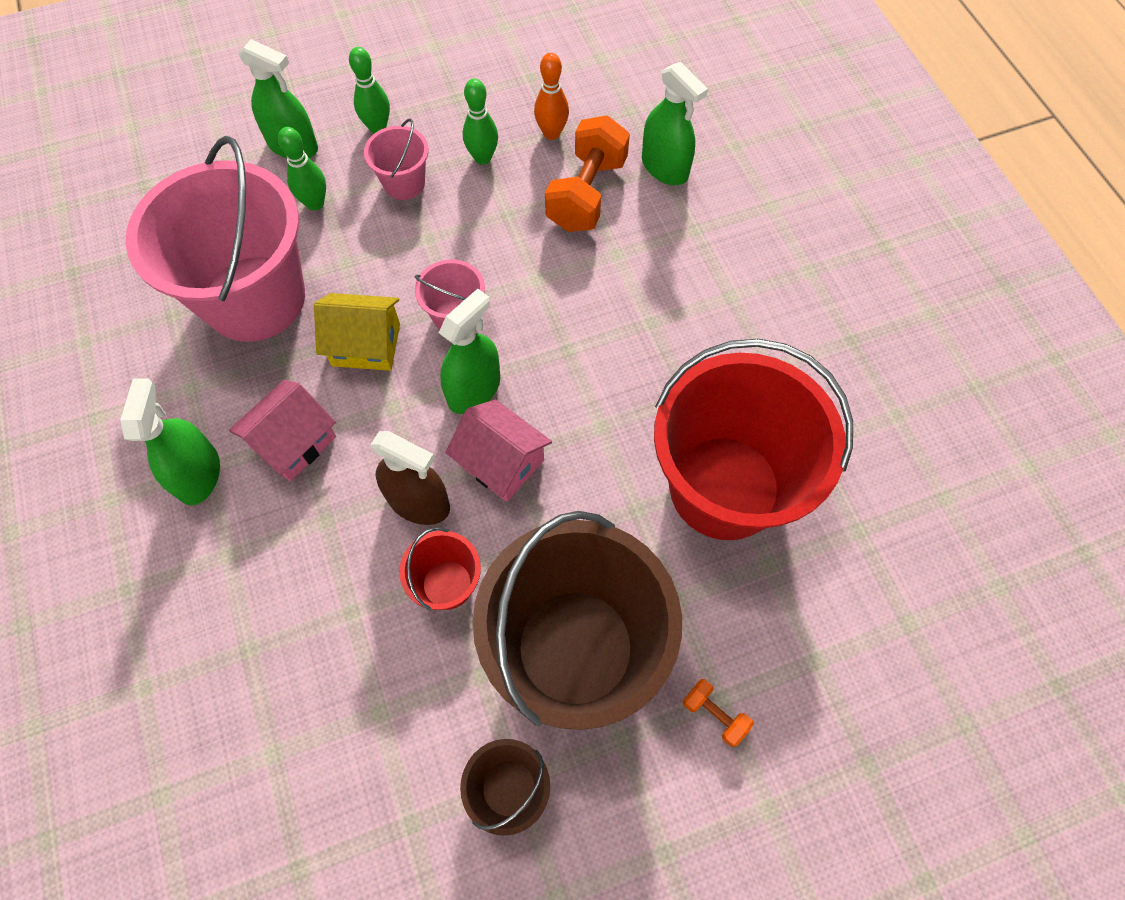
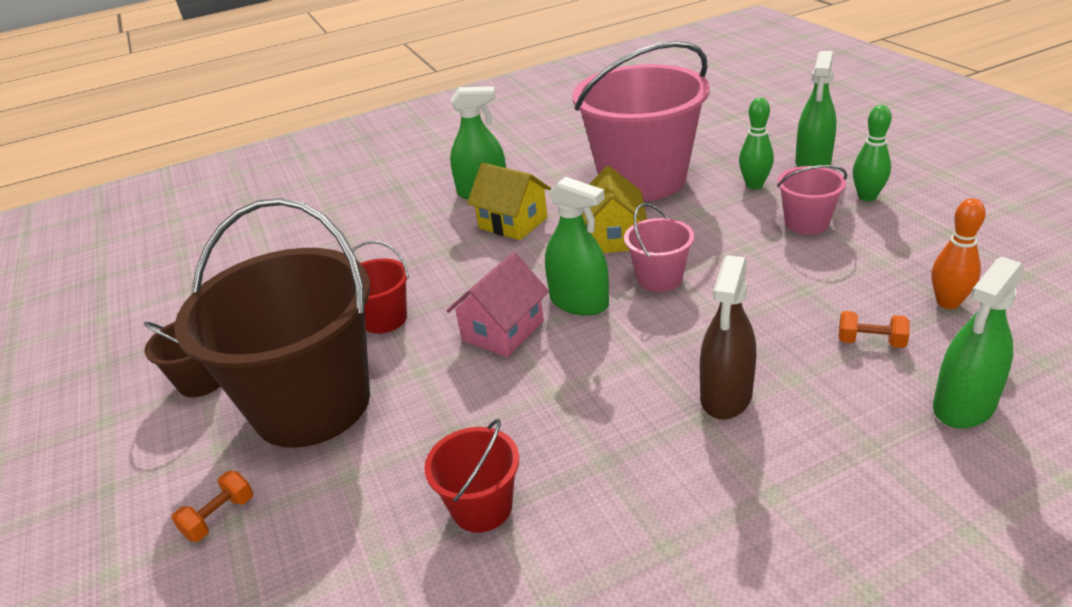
camera: 90 degrees right, 30 degrees down
(294, 442) = (513, 223): pink house -> yellow house
(418, 502) = (461, 291): brown spray bottle -> brown spray bottle (726, 395)
(483, 158) = (873, 262): green bowling pin -> none
(586, 194) = (871, 342): orange dumbbell -> orange dumbbell, size x0.46
(724, 487) = (482, 507): red bucket -> red bucket, size x0.44

